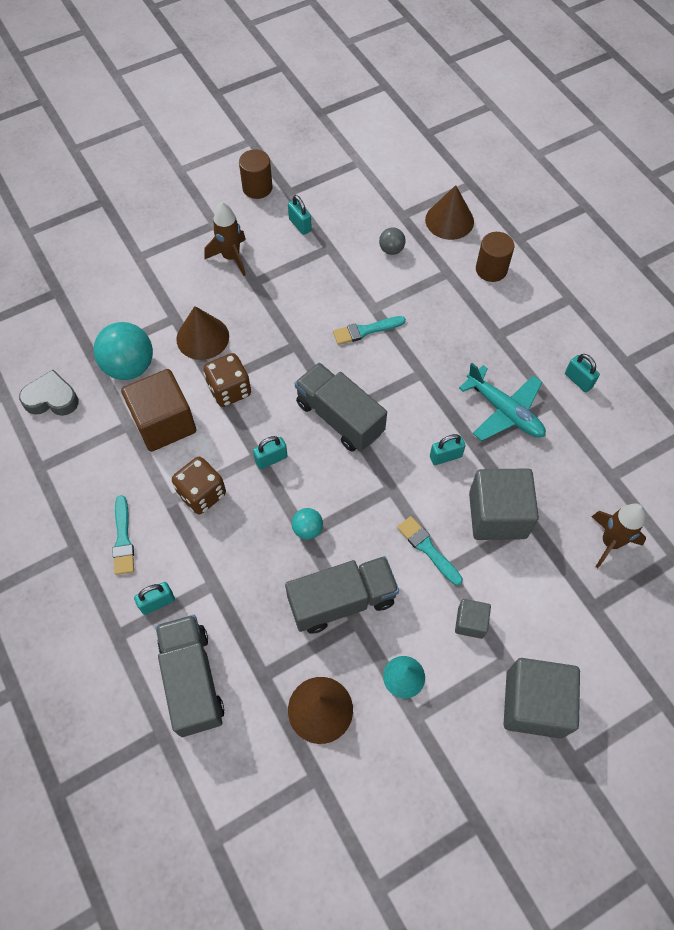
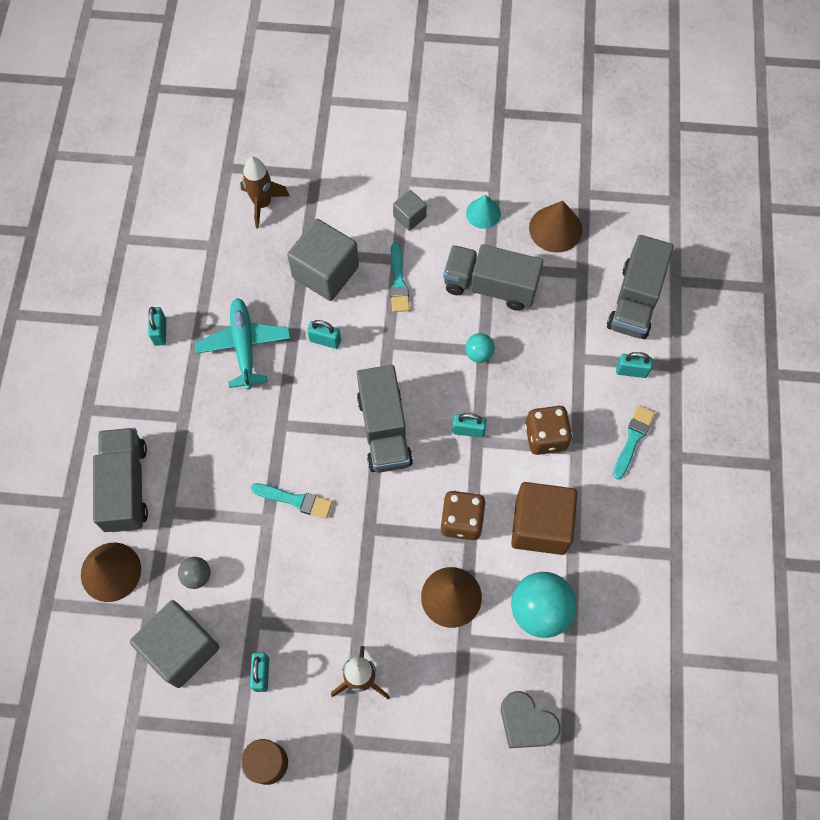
camera: 145 degrees left, 5 degrees up
(52, 398) = (632, 623): grey heart -> grey heart (526, 723)
(491, 269) = (126, 487): brown cylinder -> grey truck
(534, 704) = (409, 147): grey cube -> grey cube (181, 648)

